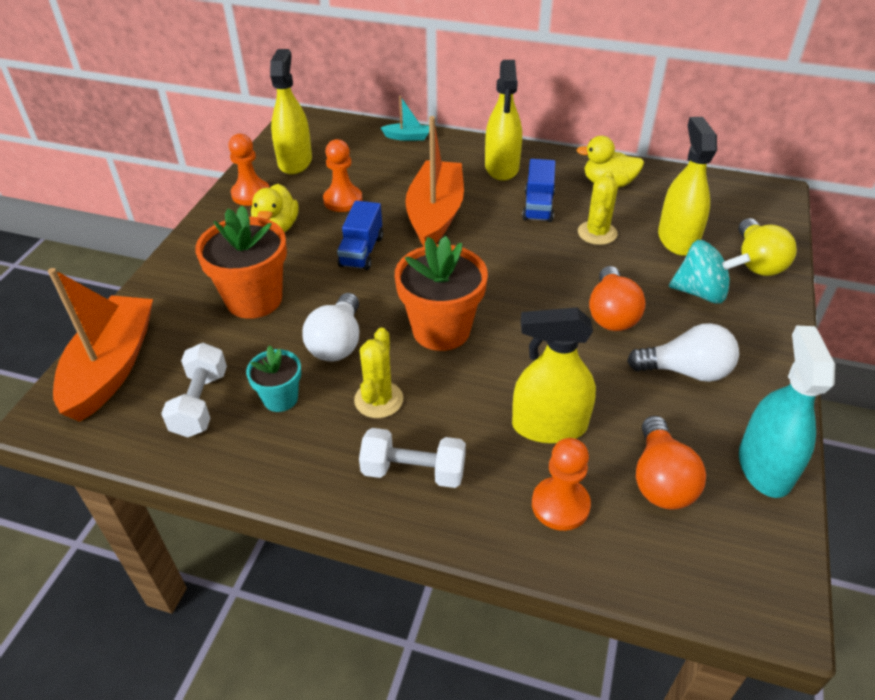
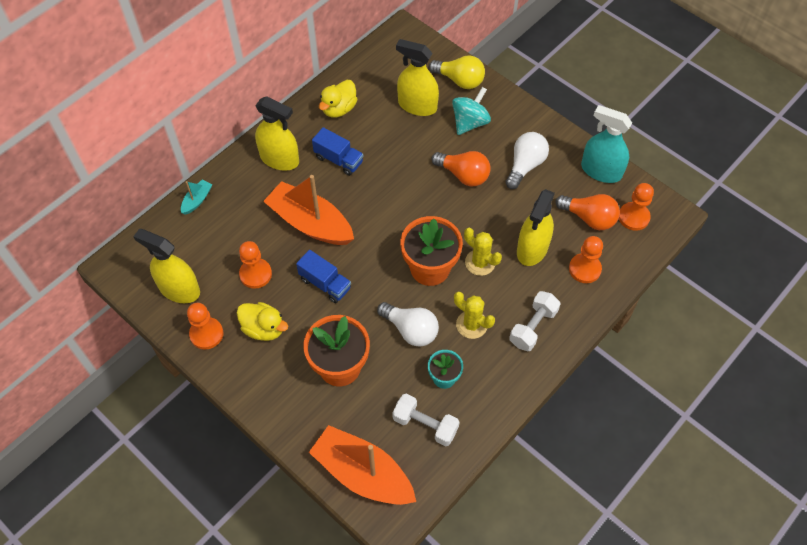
camera: 65 degrees left, 15 degrees up
(597, 233) = (386, 142): yellow cactus -> yellow cactus (480, 262)
(715, 544) = (633, 217): none -> orange pawn

